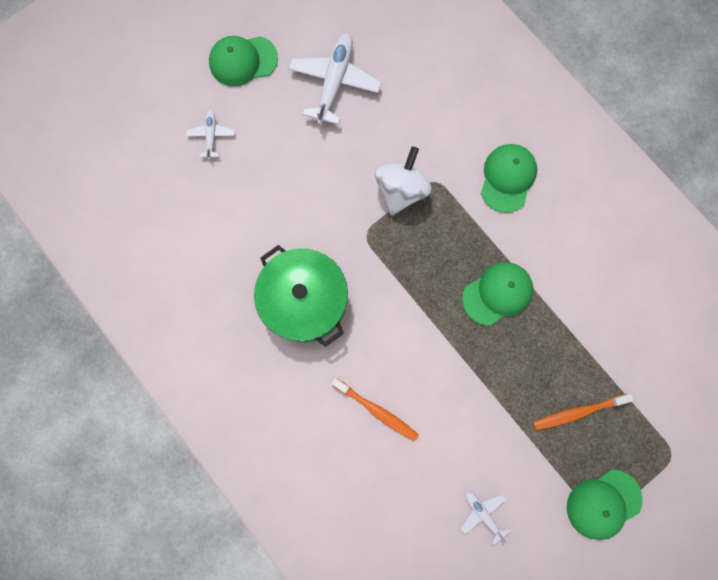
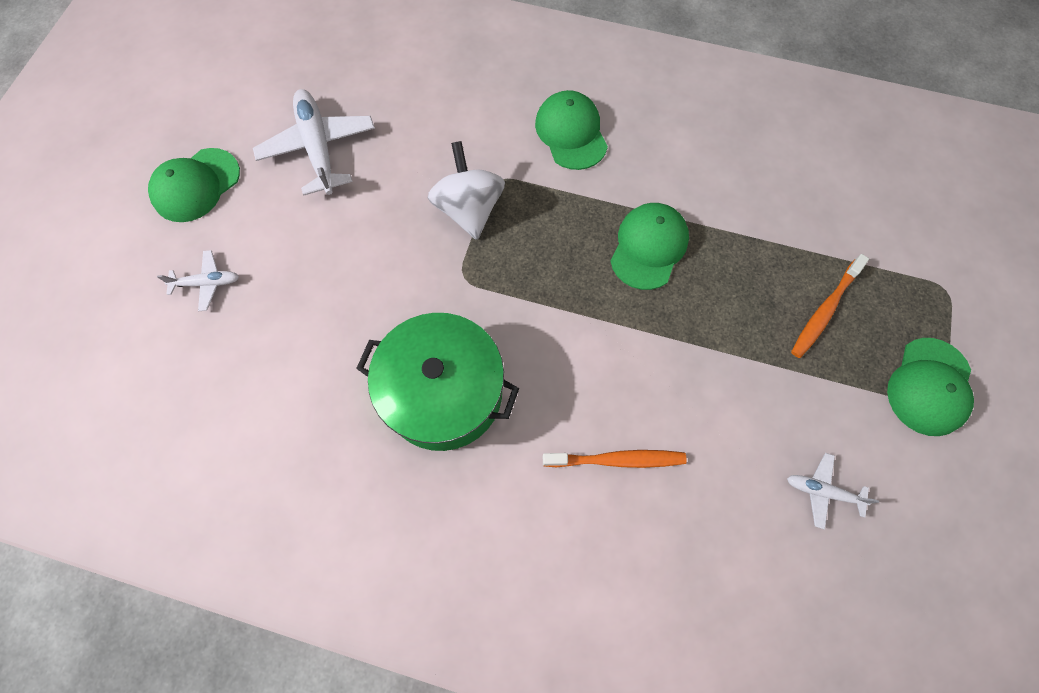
camera: 35 degrees left, 10 degrees down
(211, 136) = (207, 283): white plane -> white plane turned 120 degrees clockwise

